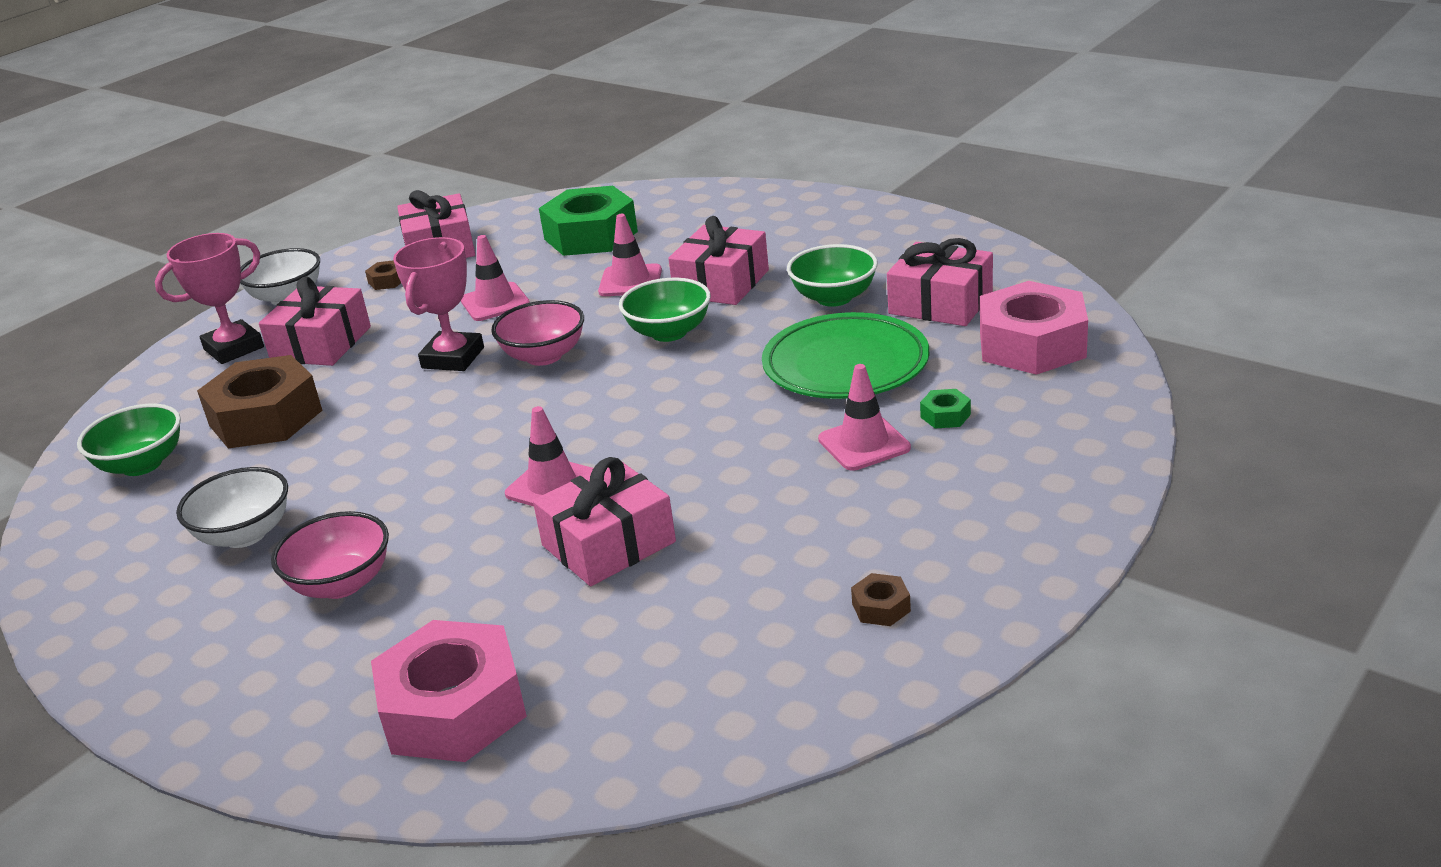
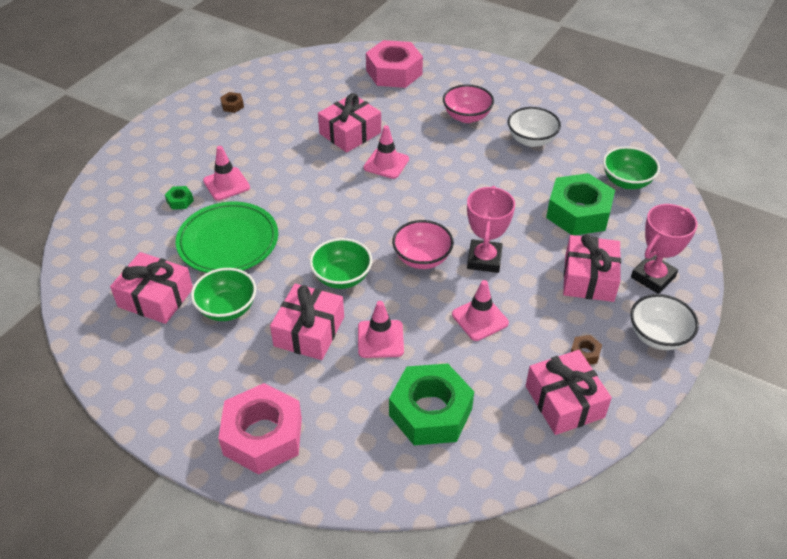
camera: 170 degrees right, 15 degrees up
(265, 418) = (578, 213): brown nut -> green nut
(1032, 344) = (112, 254): pink nut -> pink nut (263, 436)

